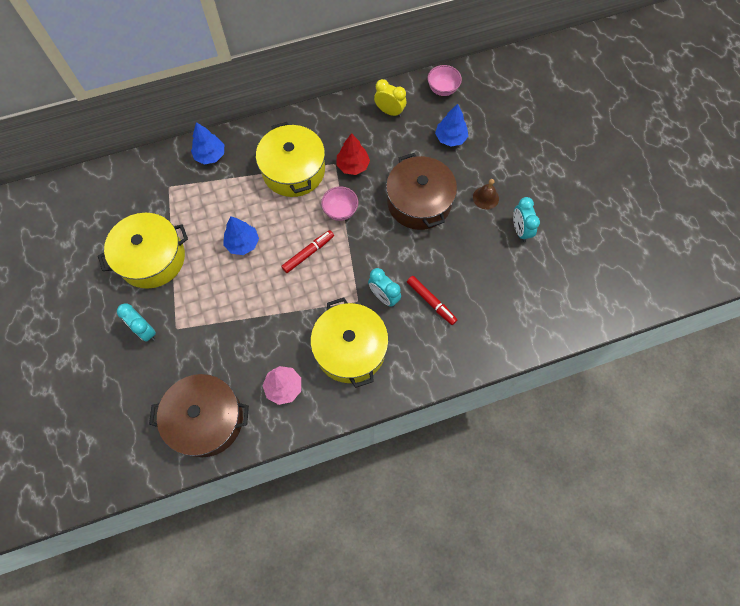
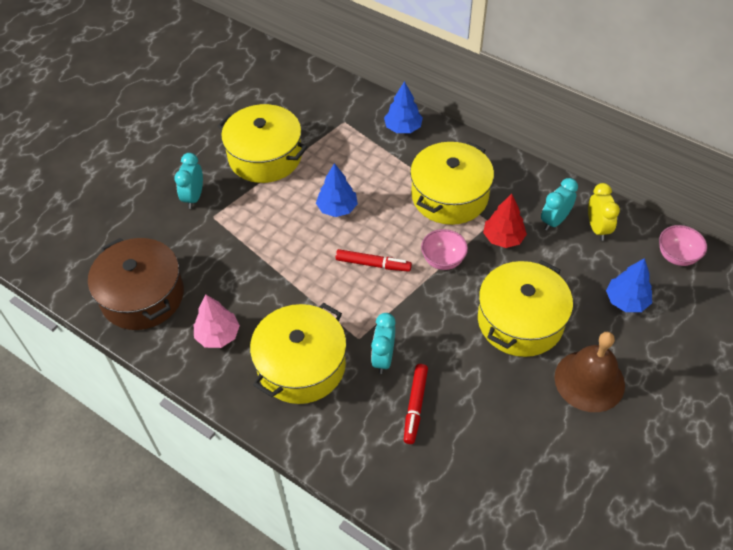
camera: 55 degrees right, 15 degrees down
(419, 202) = (520, 321): brown pot -> yellow pot
(485, 197) = (589, 380): brown bell -> brown bell, size x1.88
(520, 230) = (584, 442): turquoise clock -> turquoise clock (554, 221)

